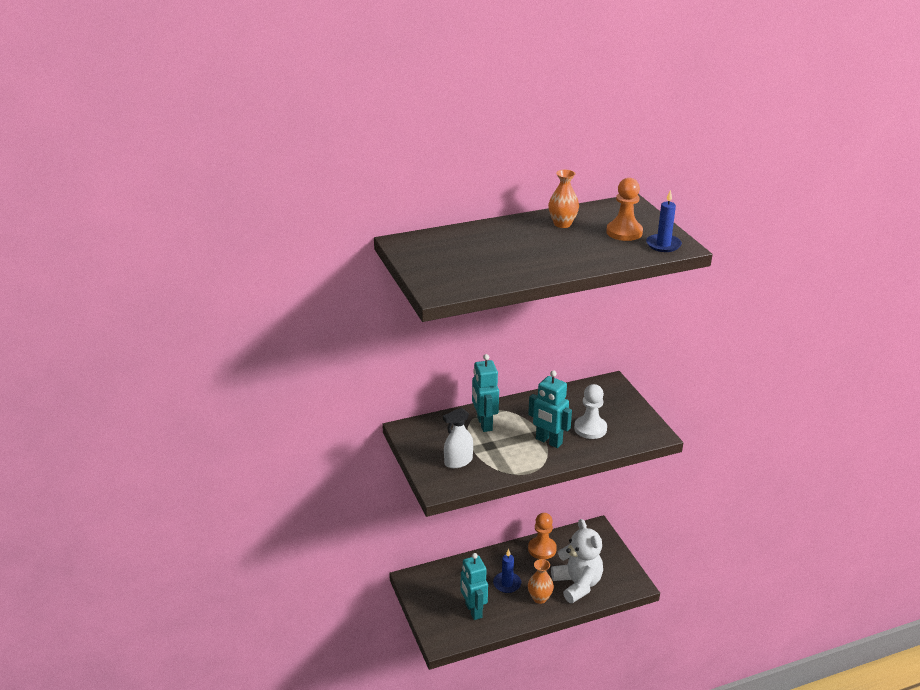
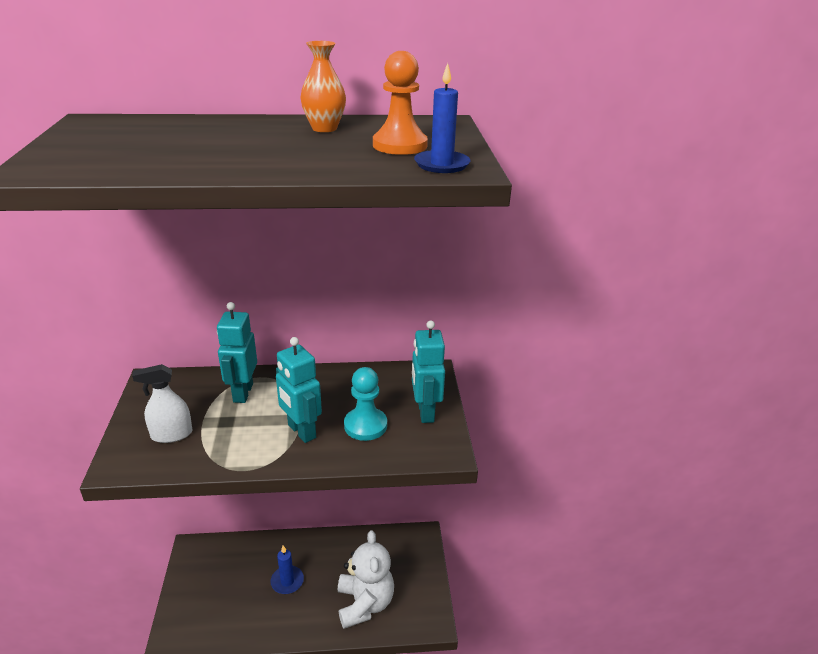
camera: 15 degrees right, 0 degrees up
(473, 611) = (230, 607): turquoise robot -> turquoise robot (425, 412)
(539, 598) = (312, 610): orange vase -> none
(542, 549) = (349, 547): orange pawn -> none
(590, 428) = (365, 425): white pawn -> turquoise pawn

